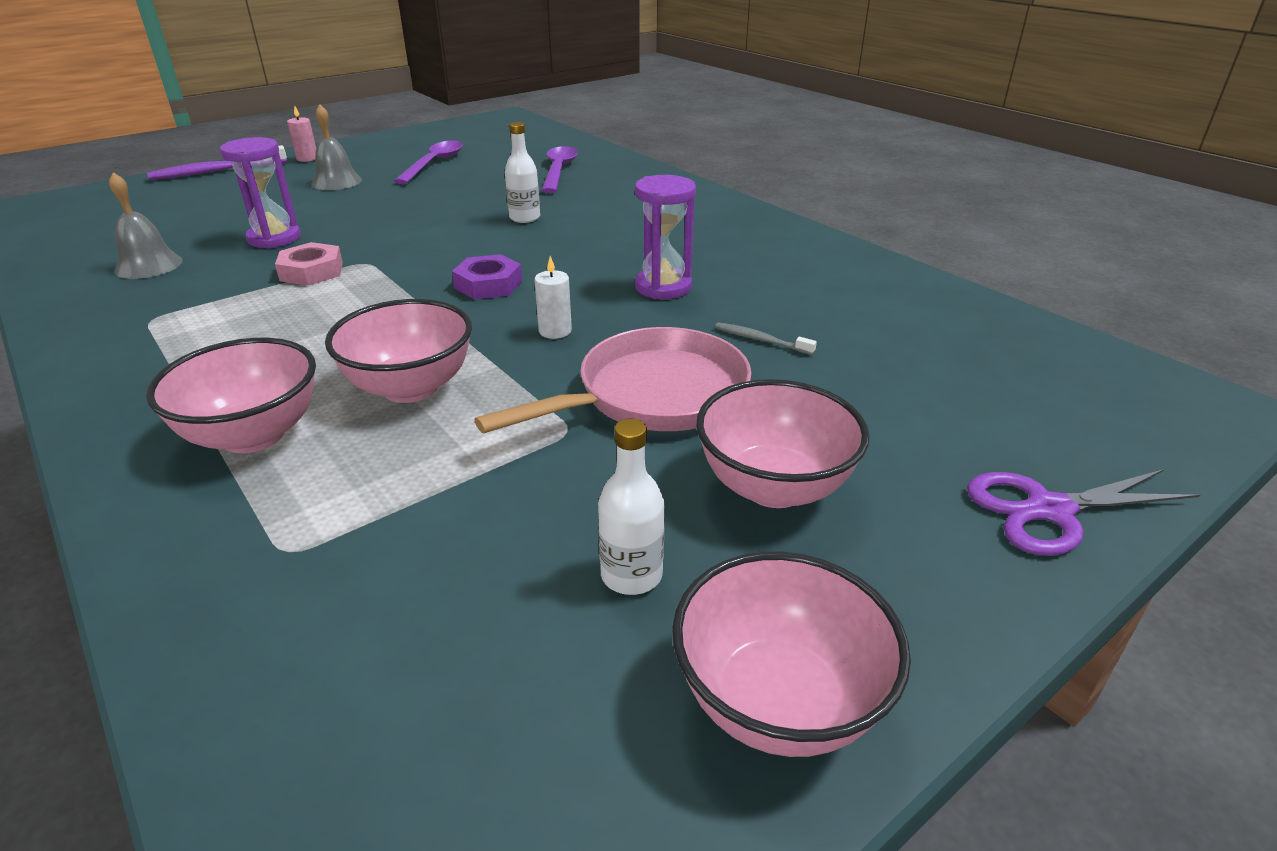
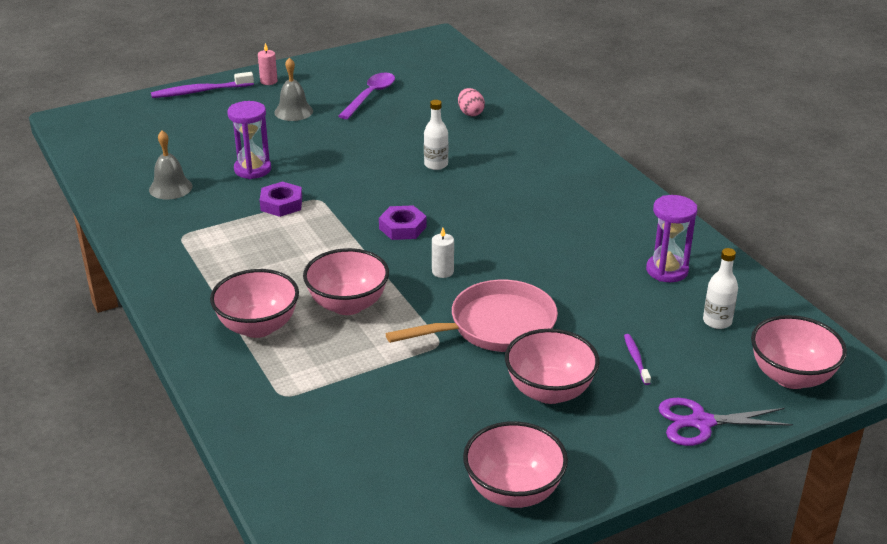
camera: 10 degrees right, 0 degrees up
(311, 271) = (281, 204): pink nut -> purple nut
(559, 171) = (470, 113): purple spoon -> pink egg
(631, 575) = (458, 428): white bottle -> white bottle (717, 321)
(663, 287) = (524, 242): purple hourglass -> purple hourglass (667, 270)
(761, 340) = (578, 293): grey toothbrush -> none
(888, 420) = (636, 359): none -> purple toothbrush
(1133, 421) = (791, 377): none -> pink bowl

